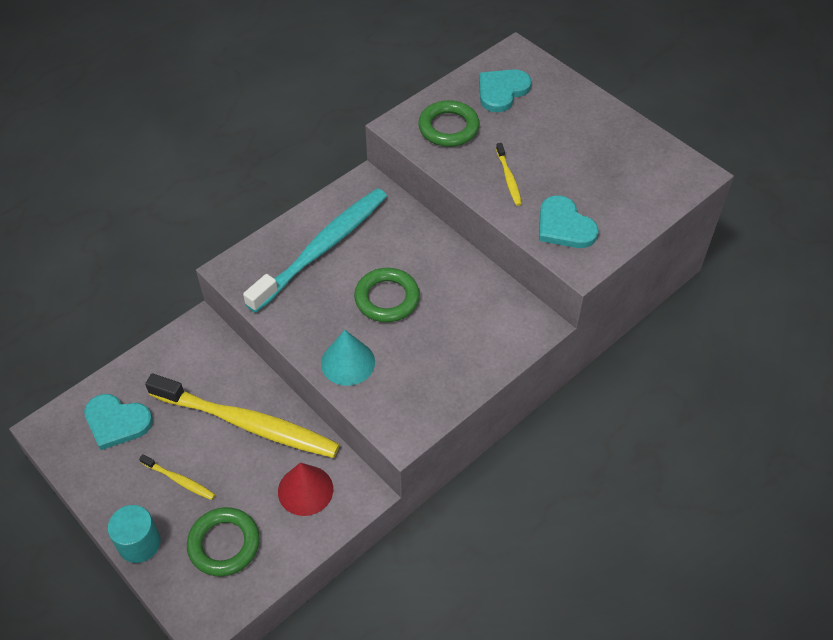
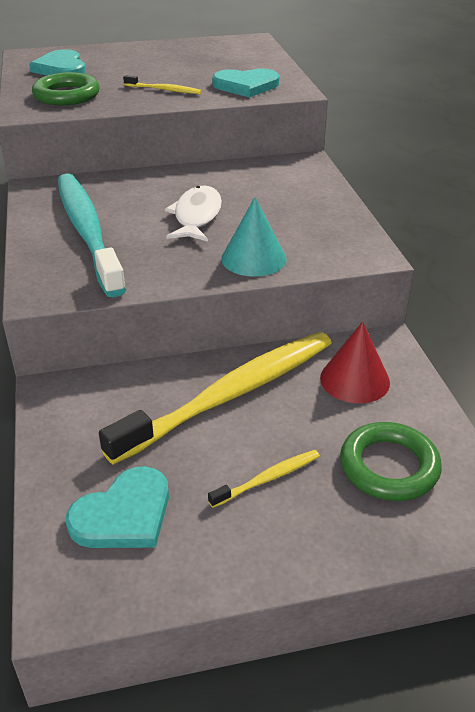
camera: 60 degrees left, 15 degrees down
(139, 543) = (340, 550): turquoise cylinder -> none
(387, 298) = (196, 216): green ring -> white fish

